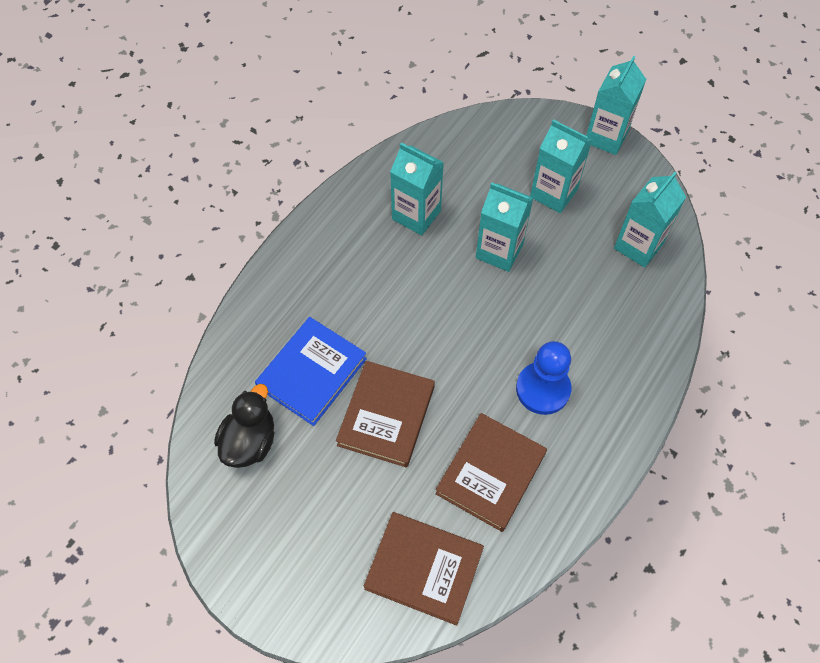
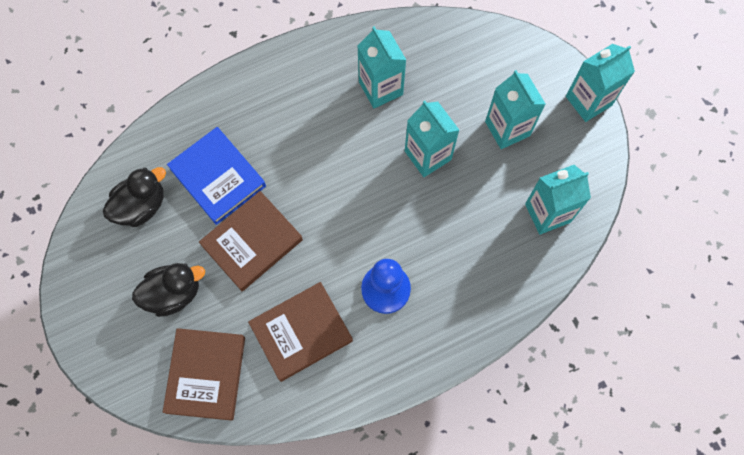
camera: 30 degrees right, 10 degrees up
(312, 373) = (218, 177): blue book -> blue book turned 75 degrees clockwise
(338, 508) = (173, 293): none -> black duck
(424, 569) = (206, 374): brown book -> brown book turned 45 degrees clockwise

